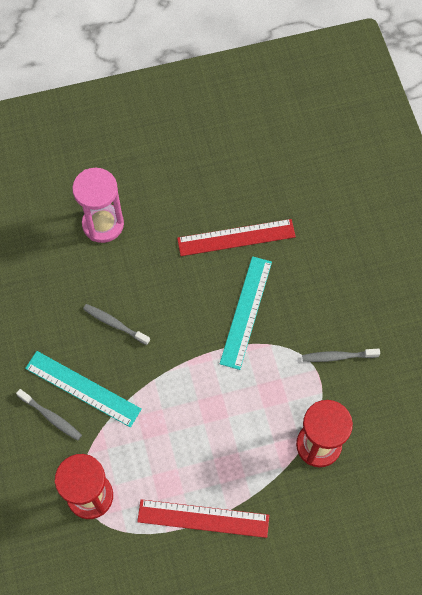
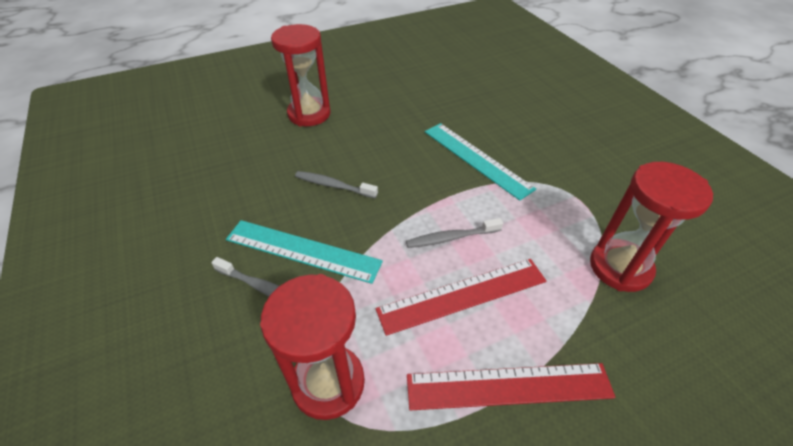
camera: 10 degrees left, 20 degrees down
(103, 224) = (309, 114): pink hourglass -> red hourglass
(236, 237) = (444, 109): red ruler -> red ruler (462, 295)
(246, 312) = (476, 159): turquoise ruler -> turquoise ruler turned 45 degrees counterclockwise
(338, 356) = (592, 182): grey toothbrush -> grey toothbrush (451, 238)

